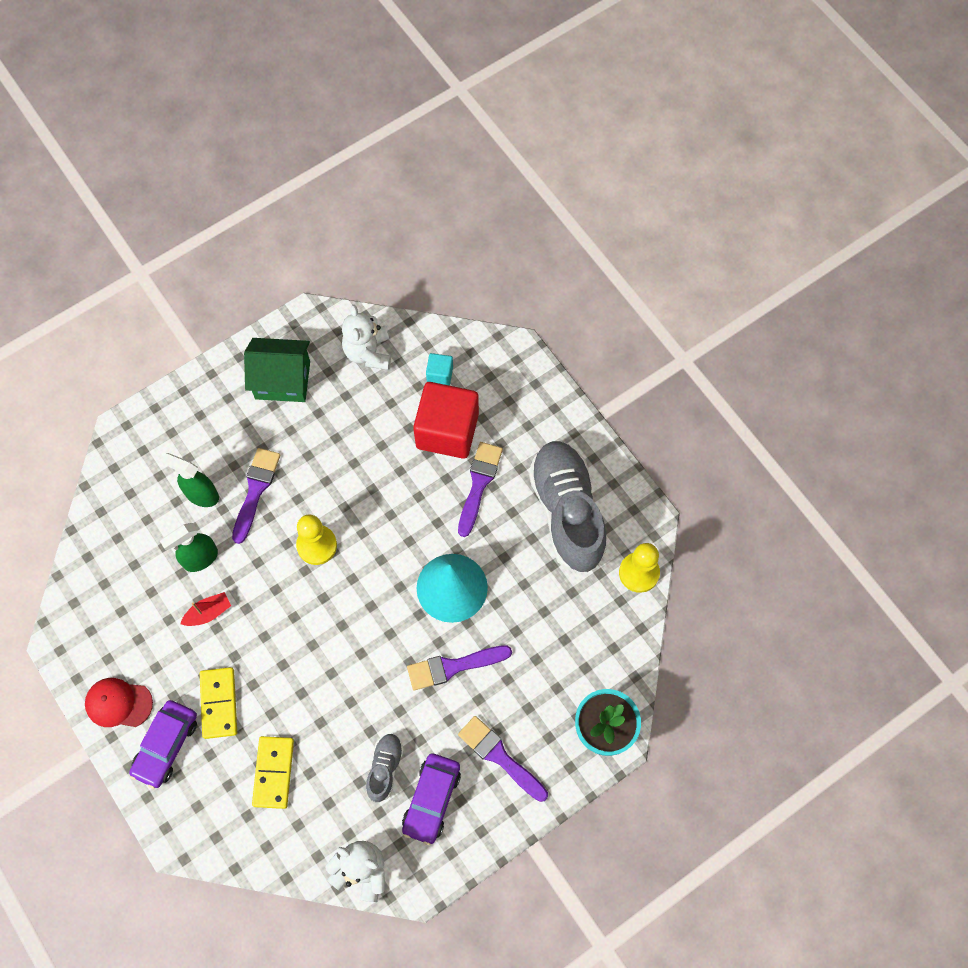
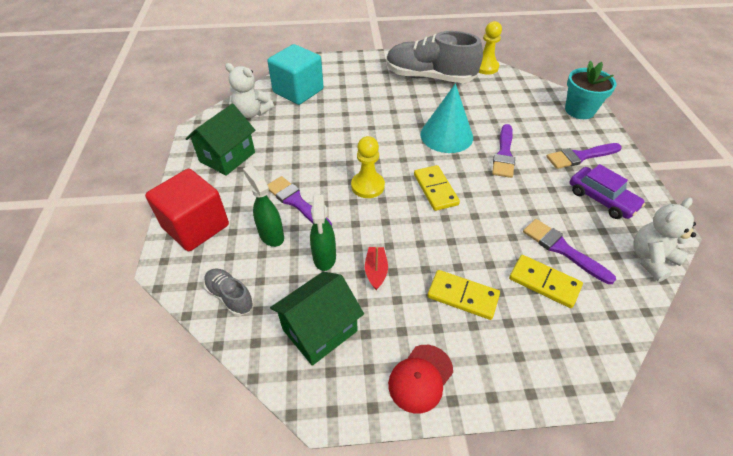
camera: 60 degrees left, 20 degrees down
(123, 600) = (319, 330): none -> green house
(166, 745) = (484, 354): purple car -> none
(201, 495) = (271, 235): green spray bottle -> green spray bottle turned 90 degrees clockwise
(349, 617) = (435, 189): none -> yellow domino
(385, 768) = (567, 214): grey shoe -> grey shoe (230, 296)
(440, 374) = (298, 91): turquoise cube -> turquoise cube, size x2.25
(447, 431) = (338, 101): red cube -> red cube (196, 226)
(479, 484) = (384, 101): purple brush -> purple brush (562, 249)

